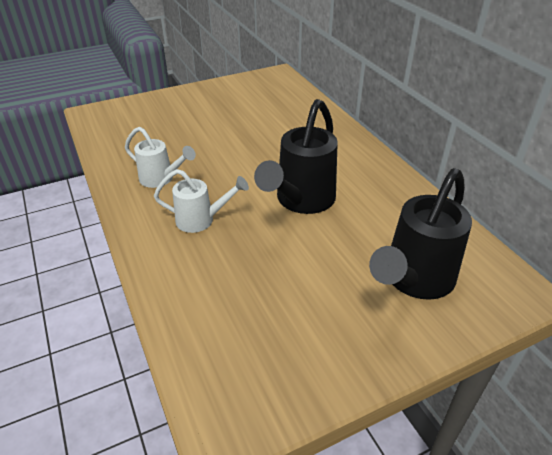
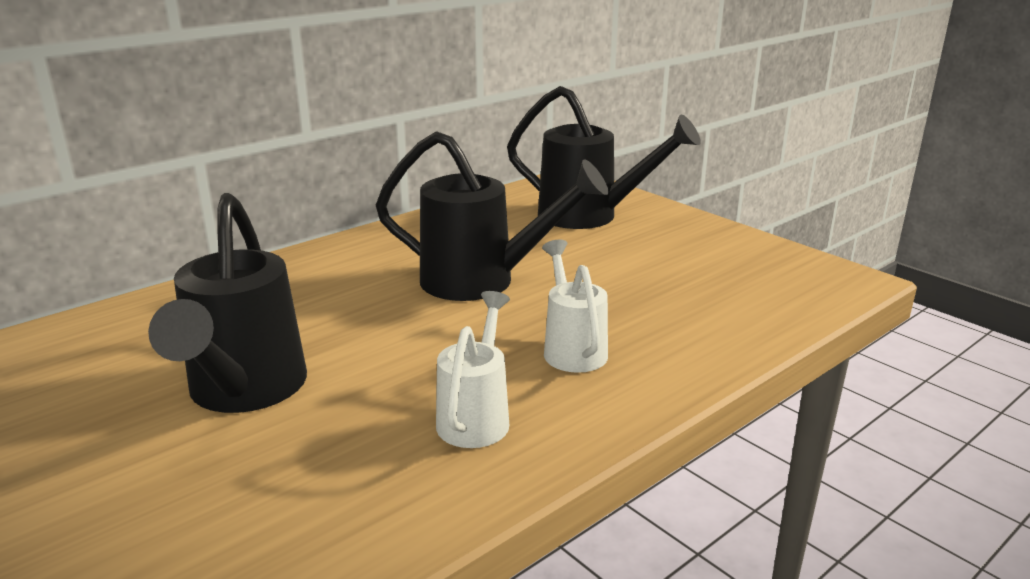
camera: 105 degrees left, 15 degrees down
(219, 125) = (243, 393): none -> black watering can

